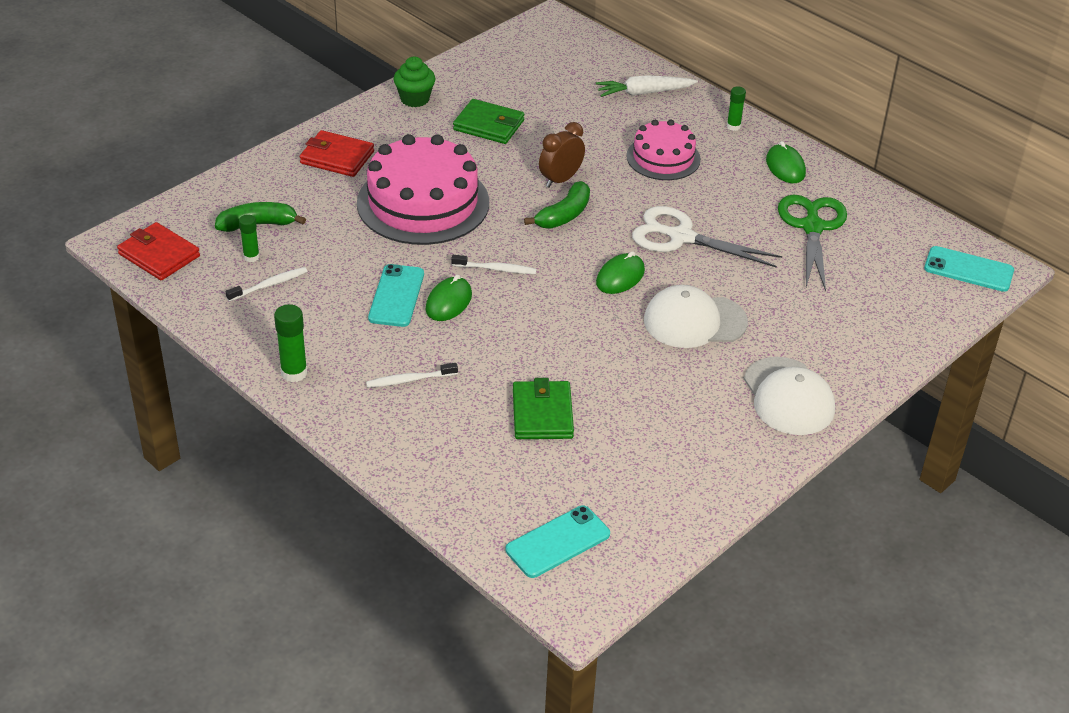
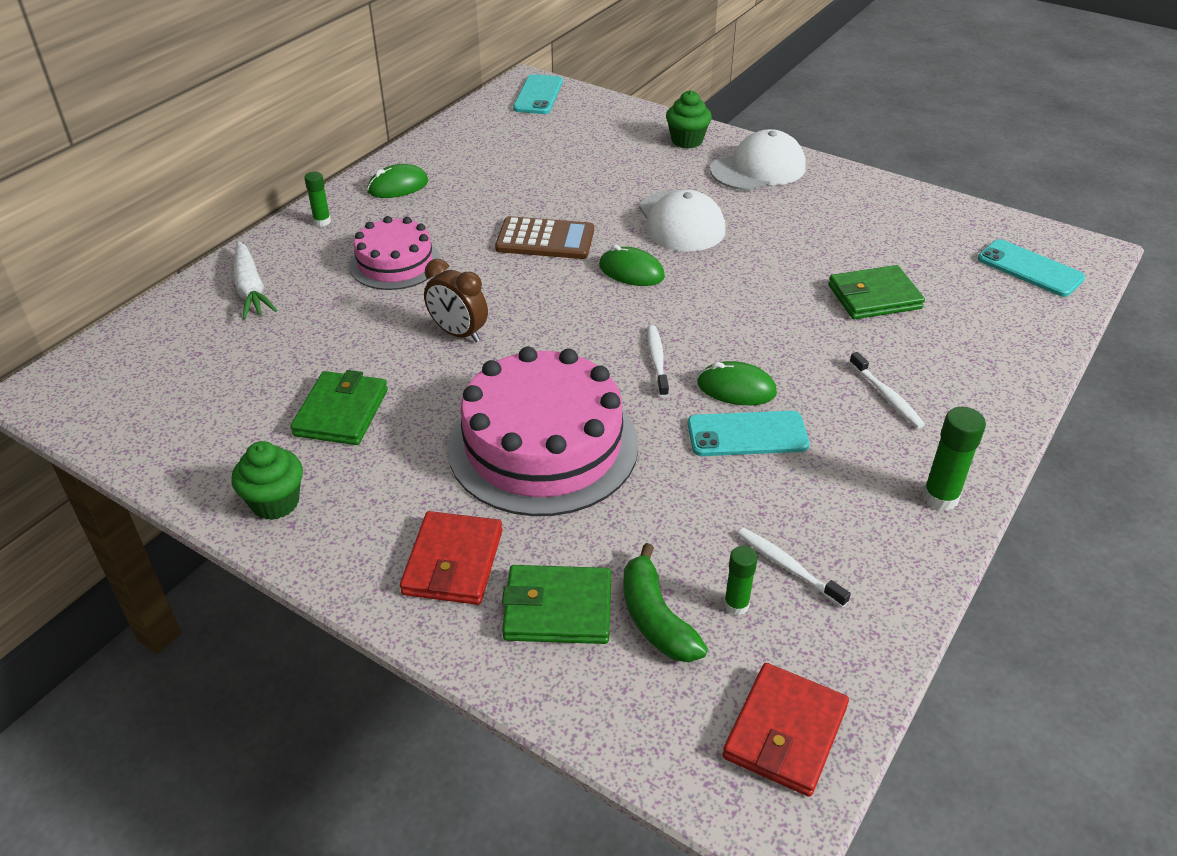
camera: 100 degrees left, 0 degrees up
(283, 190) = (558, 609): none -> green wallet
(564, 215) = (531, 322): green banana -> none
(681, 237) = (545, 239): white scissors -> brown calculator
(812, 227) = (501, 167): green scissors -> none
(855, 358) = (687, 141): none -> green cupcake

